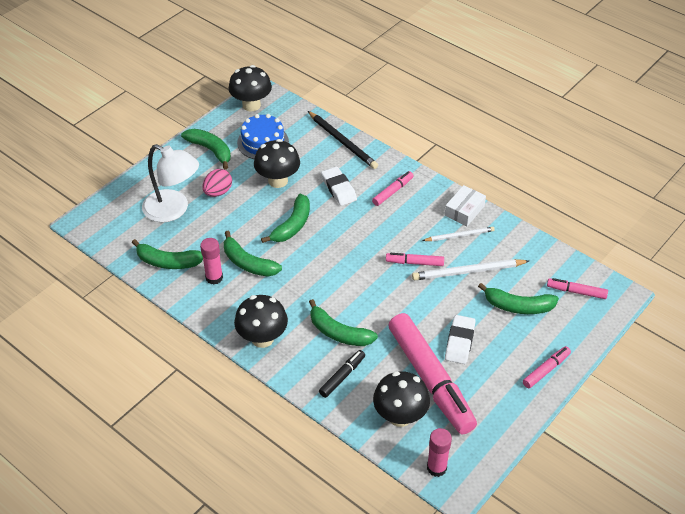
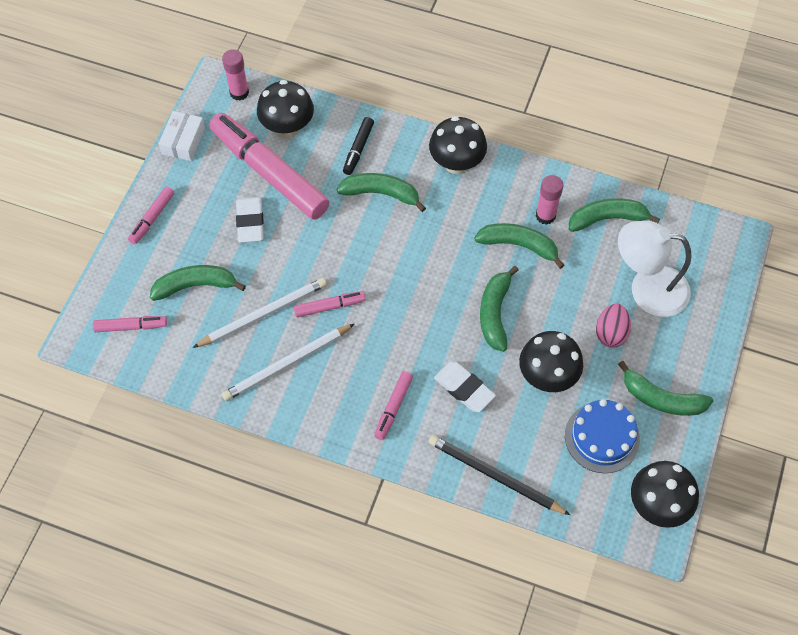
camera: 160 degrees right, 15 degrees up
(459, 235) = (287, 364): white pencil -> white pencil, size x1.56
(464, 210) = (291, 406): white box -> white box (183, 141)

